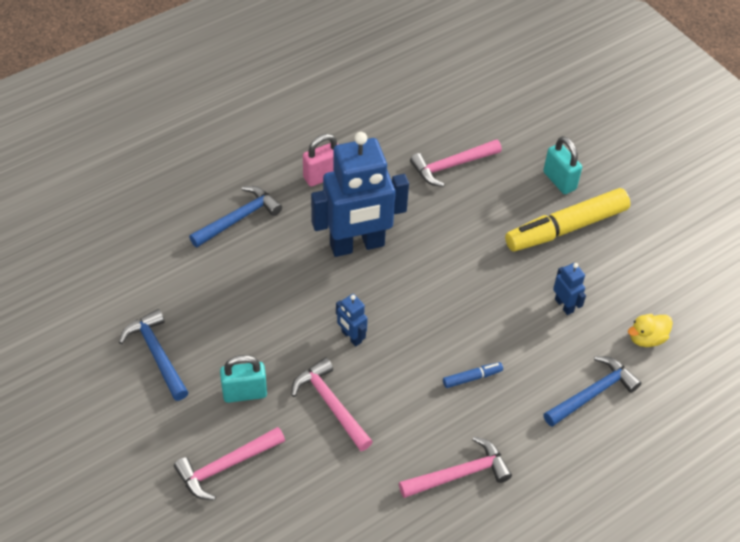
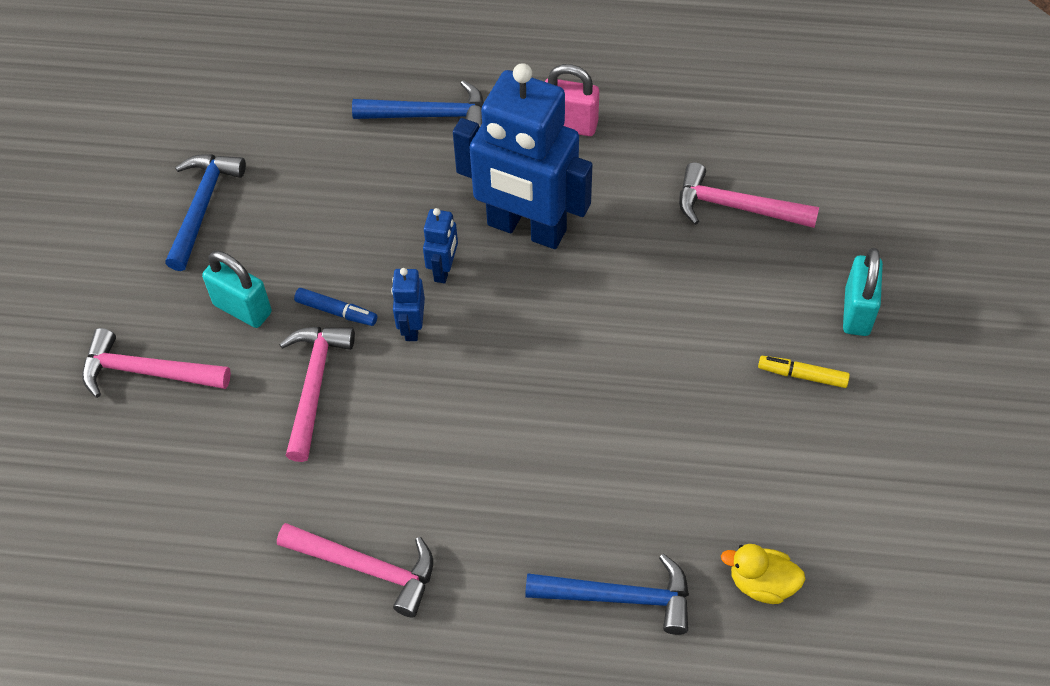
camera: 45 degrees right, 5 degrees up
(472, 378) = (496, 471): blue marker -> blue marker (336, 311)
(564, 305) = (698, 467): blue robot -> blue robot (444, 269)
(566, 228) = (802, 375): yellow marker -> yellow marker, size x0.42

